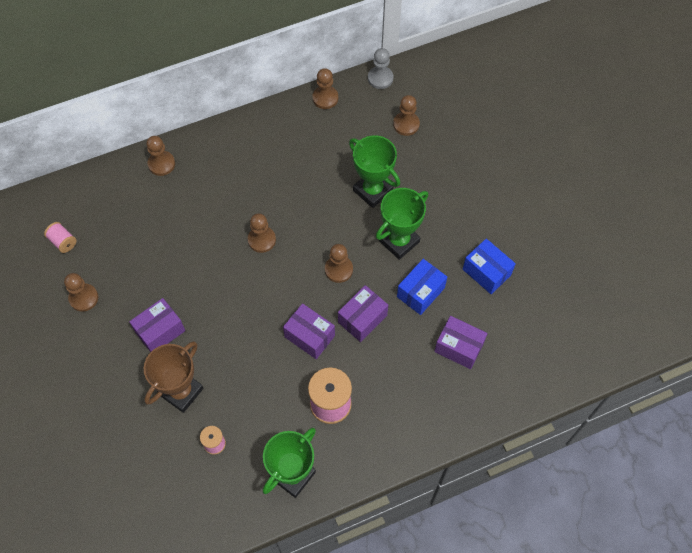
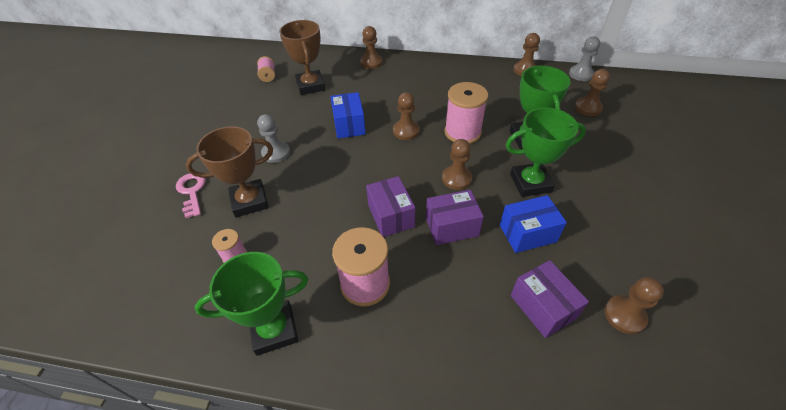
camera: 35 degrees right, 15 degrees down
(83, 298) = (247, 110): brown pawn -> brown pawn (624, 315)
(119, 413) = (192, 191): none -> pink key
(123, 231) = (310, 86): none -> brown trophy
(160, 331) = (276, 153): purple box -> grey pawn
(313, 214) = (462, 132): none -> pink spool
(486, 272) = (615, 250): blue box -> blue box (349, 125)

